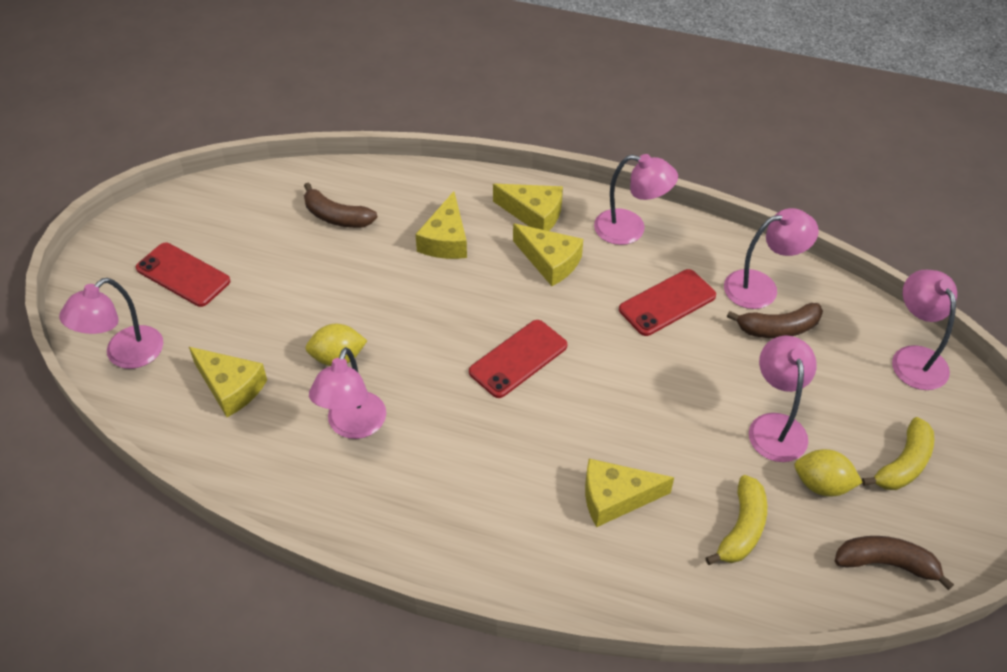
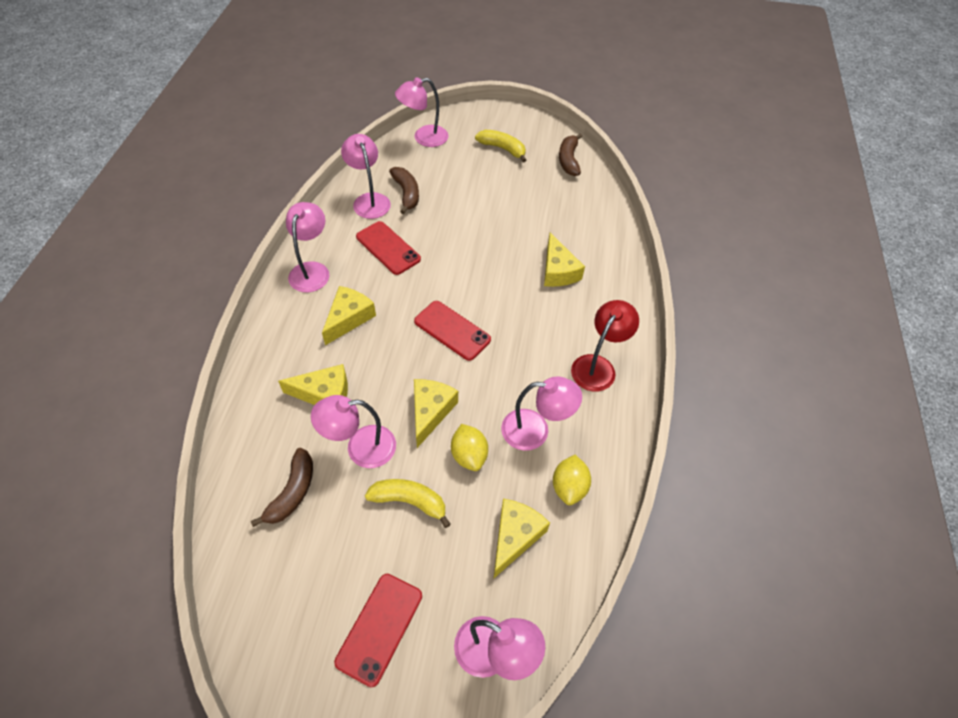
camera: 100 degrees left, 5 degrees up
(434, 515) = (598, 366): none -> red lamp
(534, 214) = (292, 333): yellow cheese -> yellow cheese (430, 411)
(742, 528) = (563, 214): yellow banana -> yellow banana (409, 501)
(775, 426) = (487, 198): pink lamp -> pink lamp (360, 448)
(822, 485) = (524, 181): yellow lemon -> yellow lemon (569, 487)

